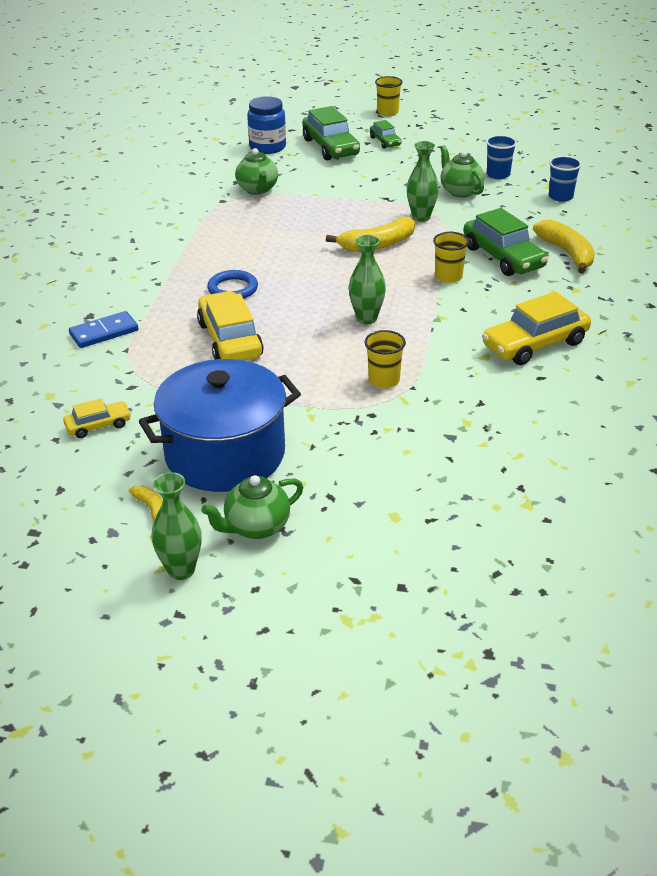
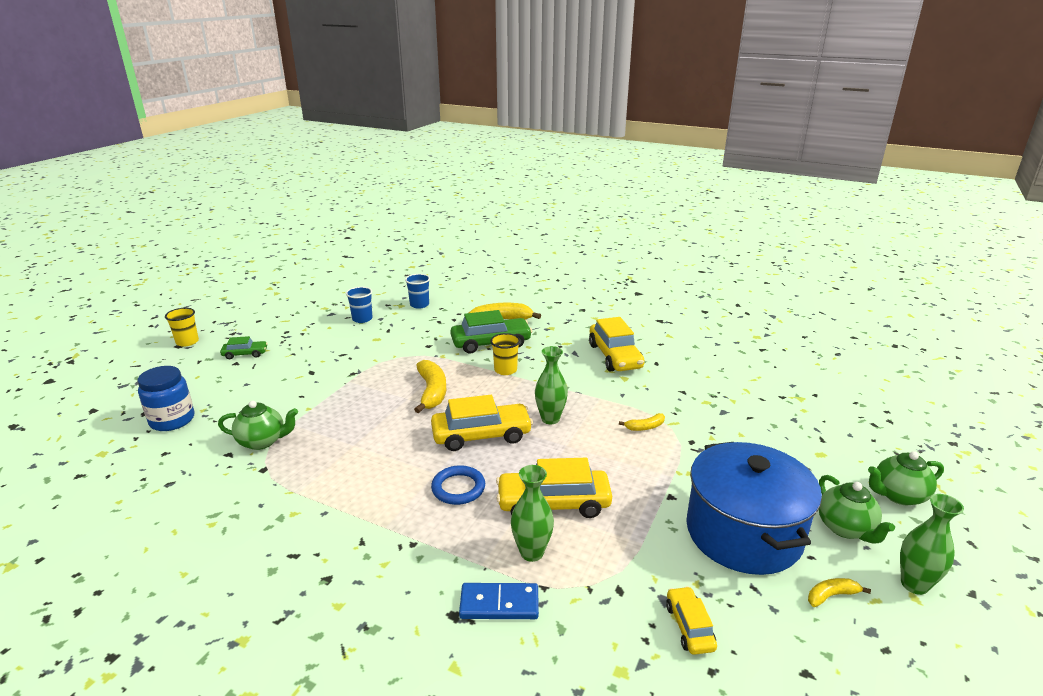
camera: 75 degrees left, 10 degrees down
(104, 332) = (499, 604): blue domino -> blue domino turned 75 degrees counterclockwise
(316, 285) = (481, 435): none -> yellow car
(330, 147) = (220, 383): green car -> none
(384, 380) = (645, 427): yellow cup -> yellow banana
(421, 217) = (402, 363): green vase -> green vase (531, 552)
(460, 191) = (374, 339): green teapot -> green teapot (898, 495)

